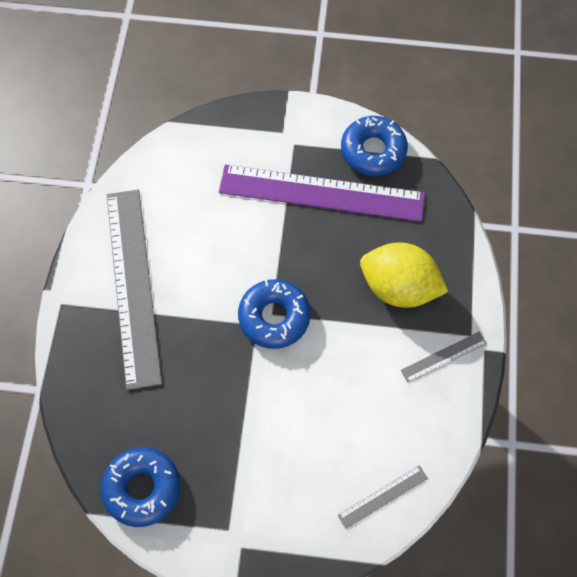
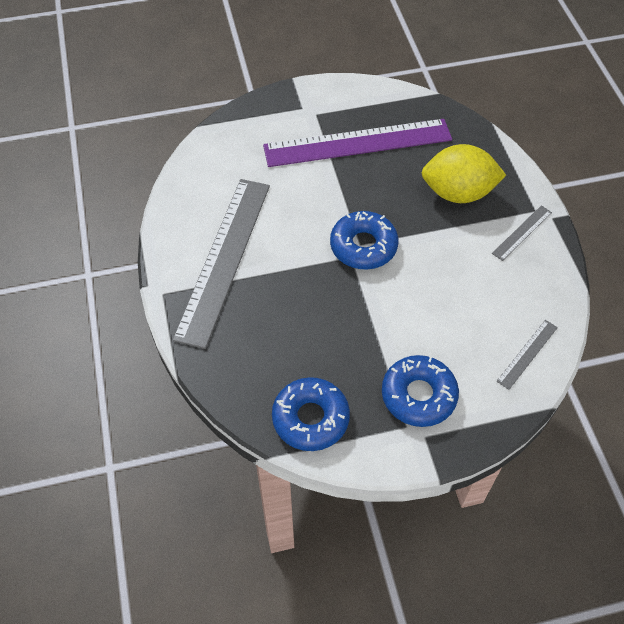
camera: 20 degrees left, 10 degrees down
(133, 285) = (224, 259): grey ruler -> grey ruler turned 45 degrees clockwise
(373, 151) = (385, 101): blue donut -> blue donut (418, 395)

